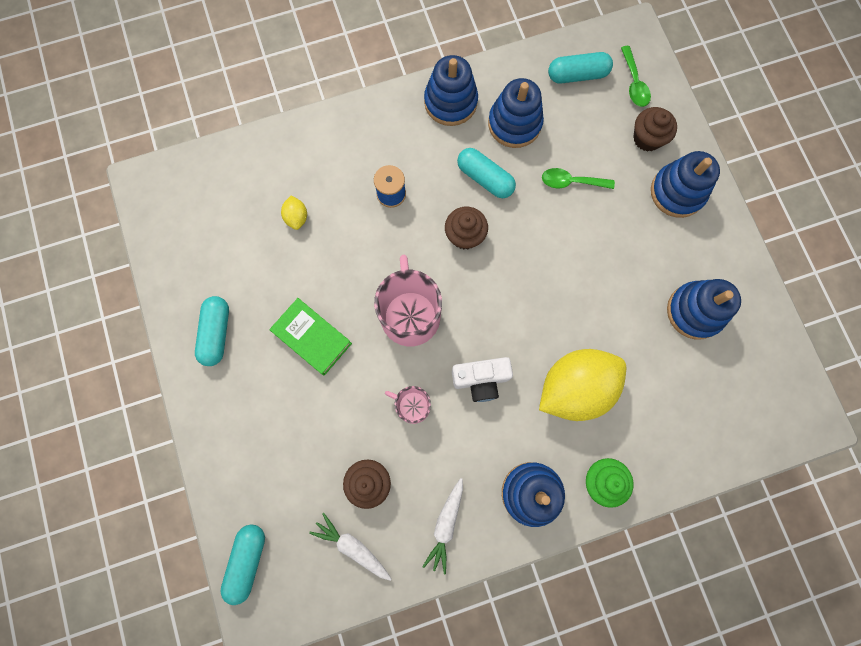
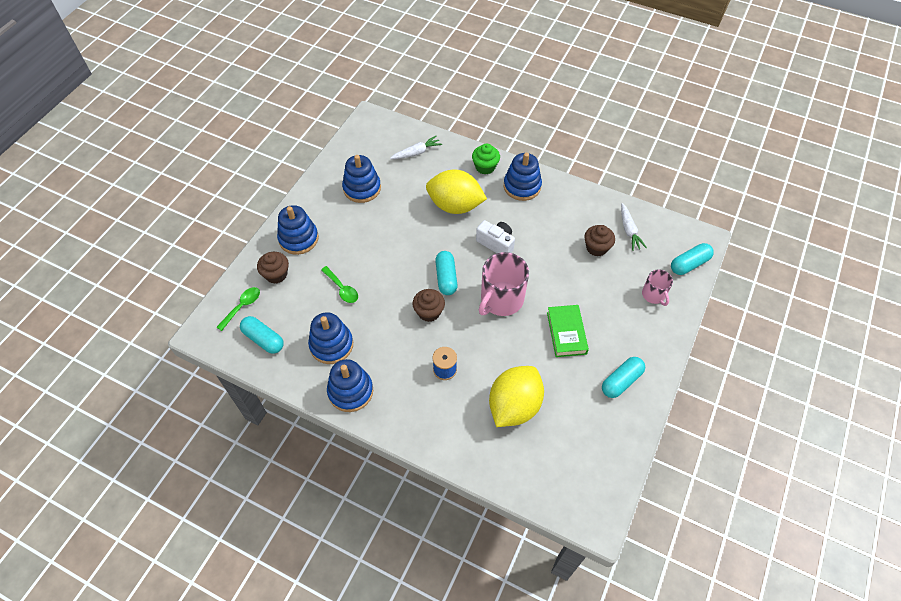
camera: 135 degrees left, 20 degrees down
(297, 217) = (514, 406): yellow lemon -> yellow lemon, size x2.46
(412, 406) = (543, 260): pink mug -> pink mug (654, 295)
(446, 524) = (575, 205): white carrot -> white carrot (416, 152)
(485, 178) = (383, 331): turquoise capsule -> turquoise capsule (446, 278)

